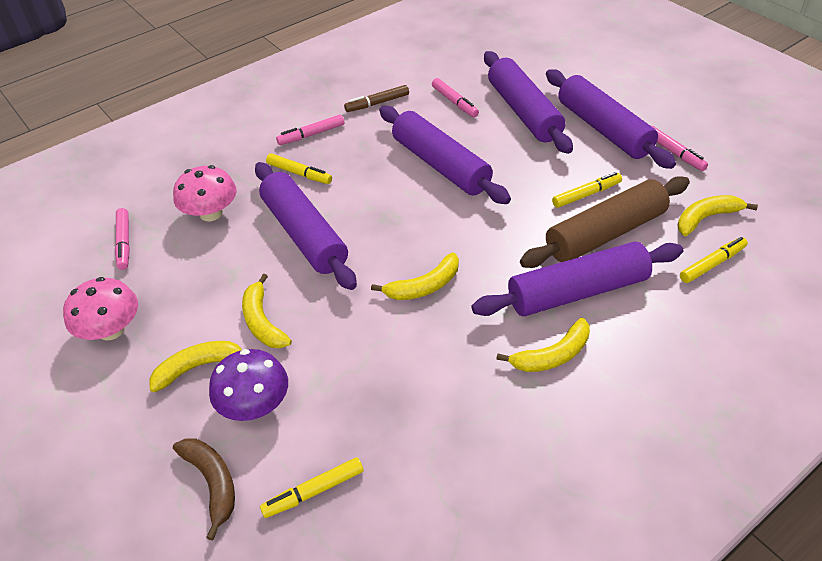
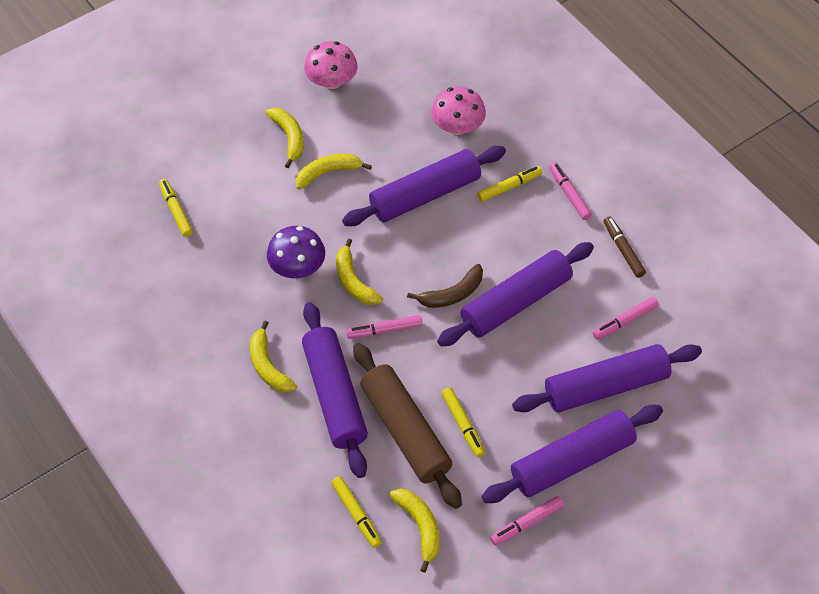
camera: 90 degrees right, 10 degrees up
(124, 242) = (425, 73): pink marker -> pink marker (385, 330)
(212, 483) = (192, 156): brown banana -> brown banana (452, 294)
(255, 404) = (251, 174): purple mushroom -> purple mushroom (297, 267)
(299, 173) = (509, 187): yellow marker -> yellow marker turned 150 degrees counterclockwise

